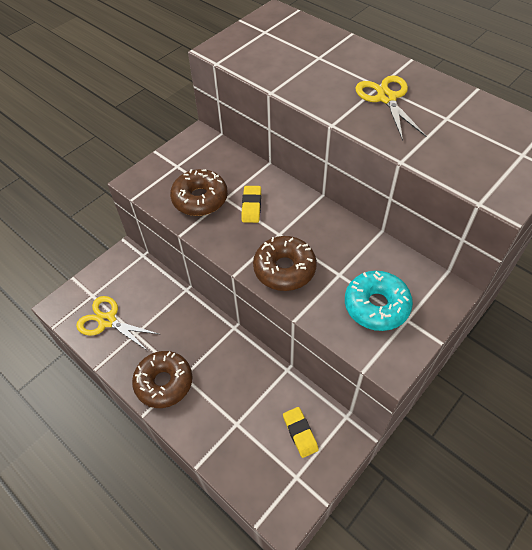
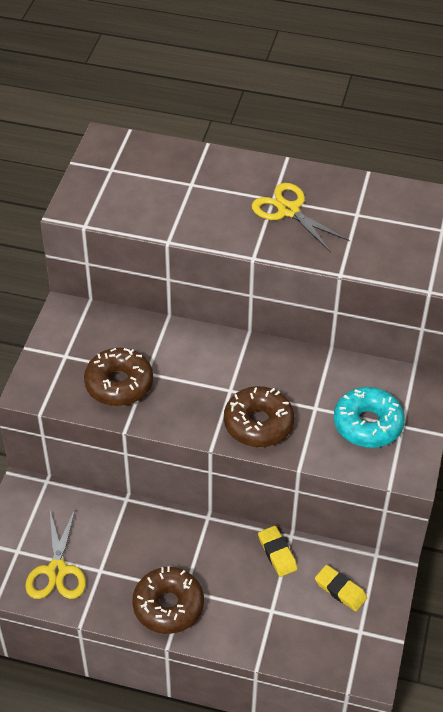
camera: 30 degrees left, 5 degrees down
(107, 321) = (57, 571): yellow scissors -> yellow scissors turned 90 degrees counterclockwise
(251, 206) = (181, 371): yellow eraser -> yellow eraser (277, 553)

